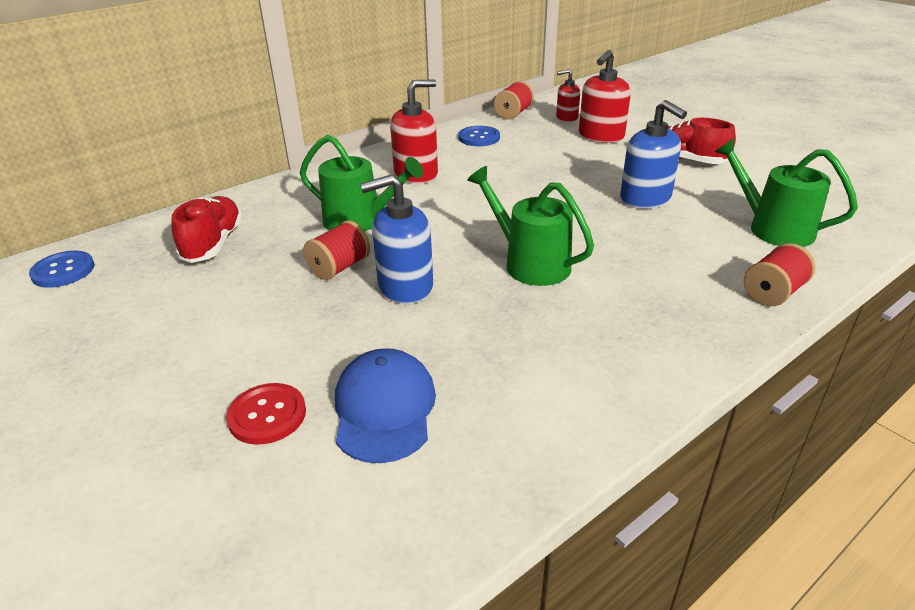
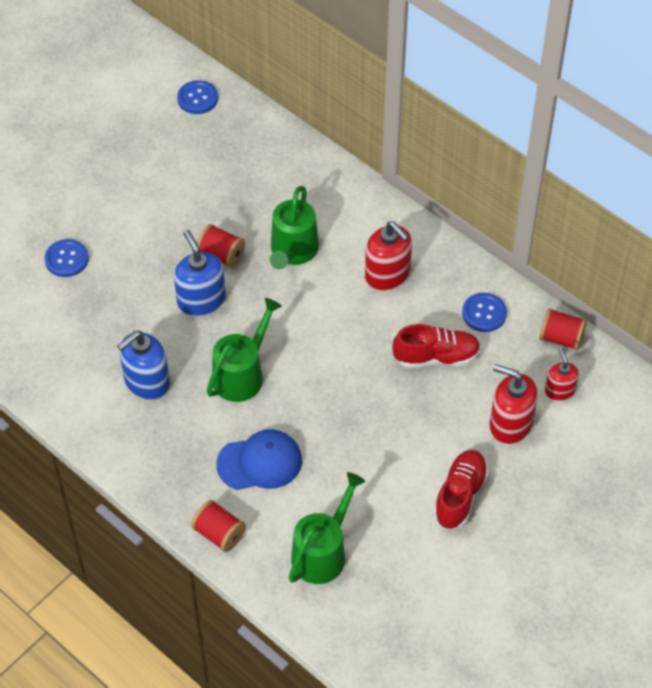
camera: 80 degrees right, 20 degrees up
(213, 244) = (244, 169): red shoe -> red shoe (436, 357)
(267, 415) = (66, 259): red button -> blue button
(384, 409) = (76, 313): blue cap -> blue cap (260, 462)
(645, 198) = (366, 458): blue soap dispenser -> blue soap dispenser (146, 381)

